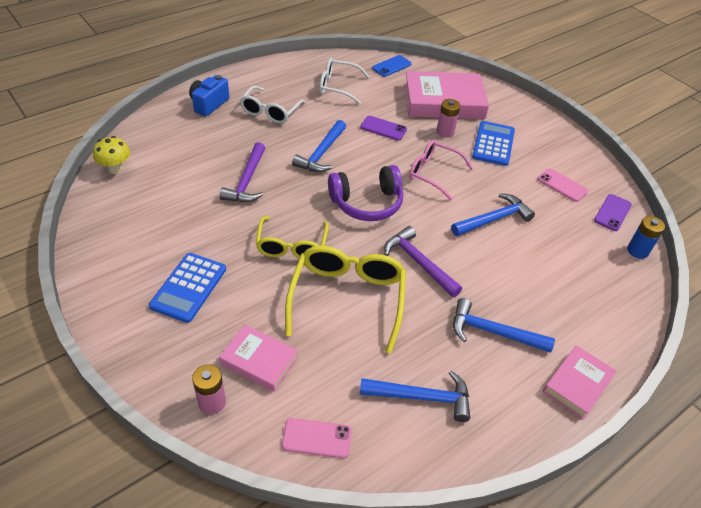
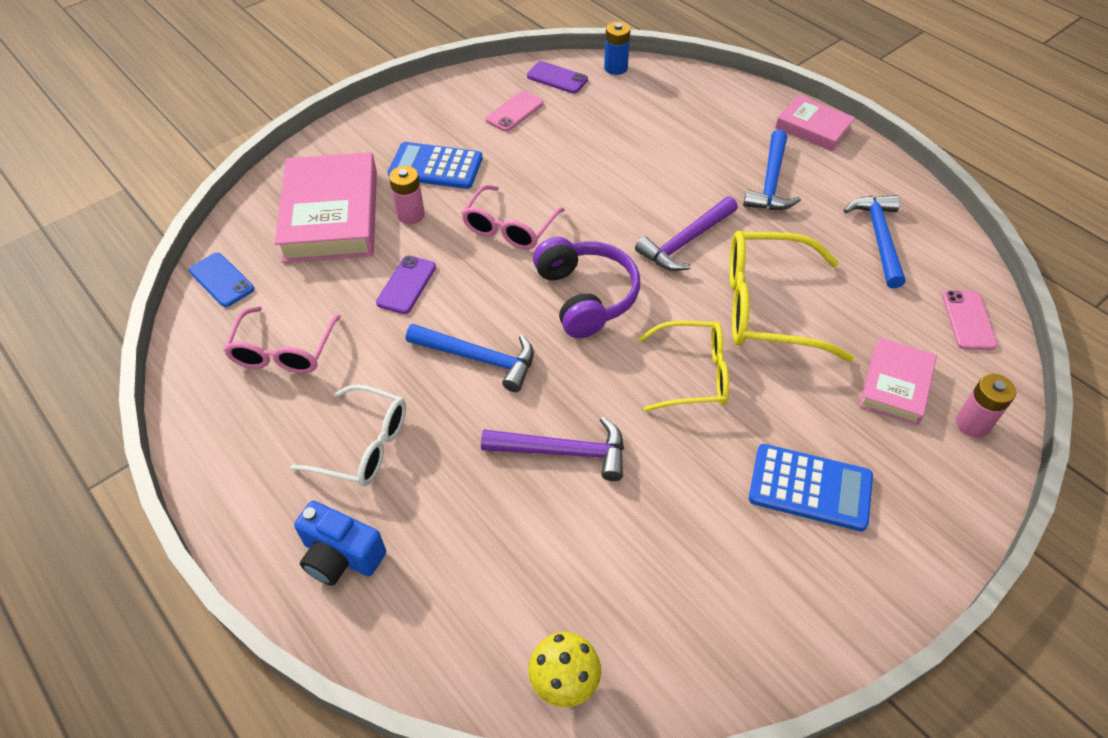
camera: 90 degrees left, 5 degrees up
(338, 86) = (284, 351): white glasses -> pink glasses
(493, 219) = (590, 173): blue hammer -> none

